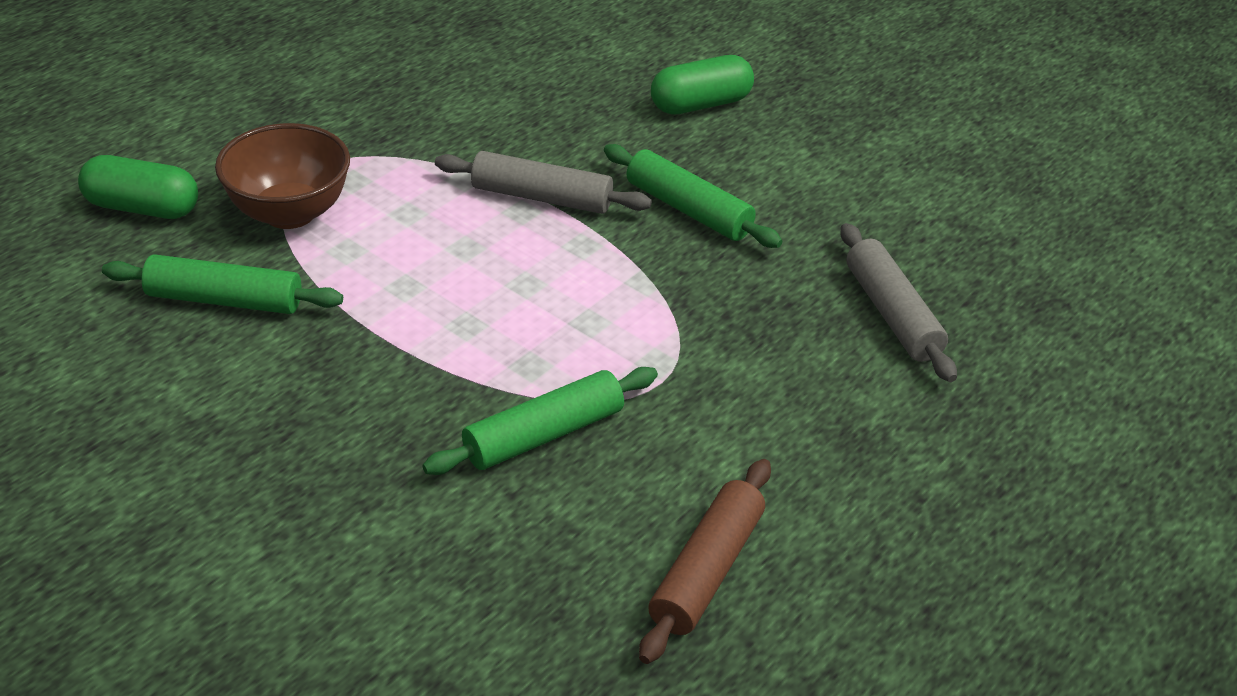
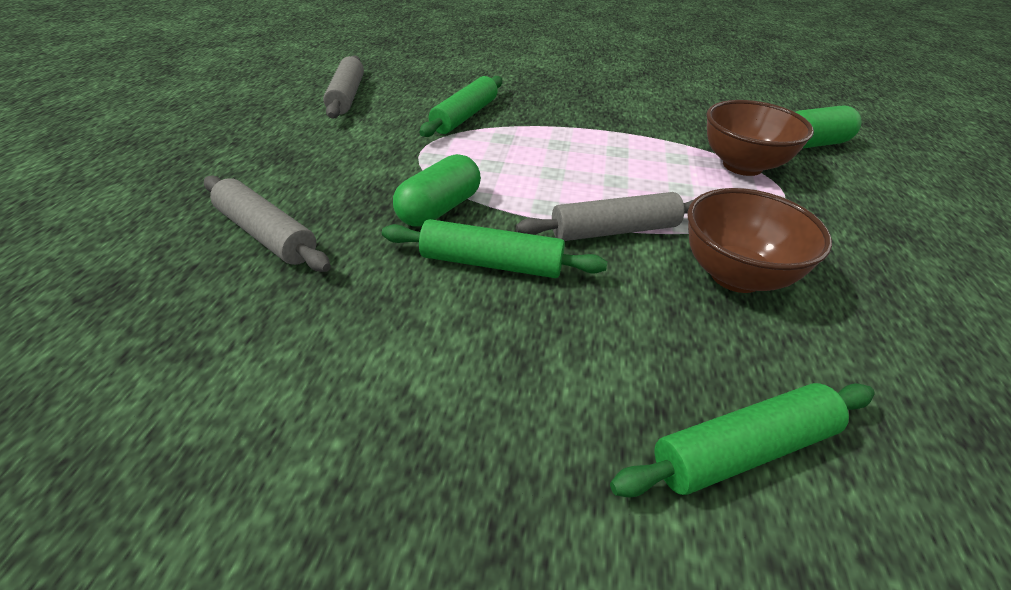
camera: 150 degrees right, 0 degrees up
(224, 300) = (691, 121): green rolling pin -> green rolling pin (743, 450)
(489, 129) = (736, 276): none -> brown bowl
(701, 104) = (589, 410): green capsule -> green capsule (439, 209)
(706, 570) = (347, 96): brown rolling pin -> grey rolling pin

